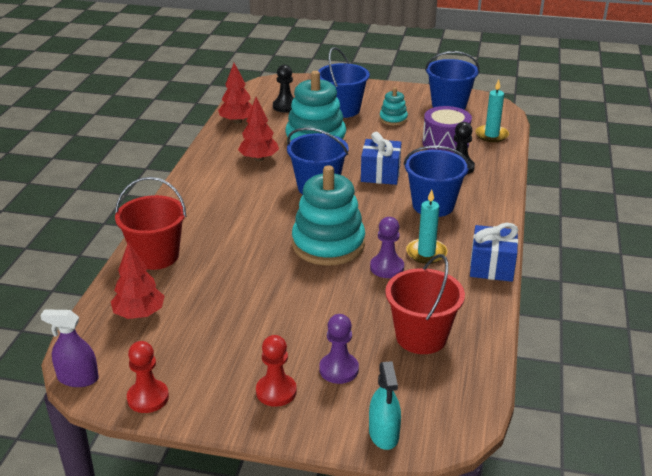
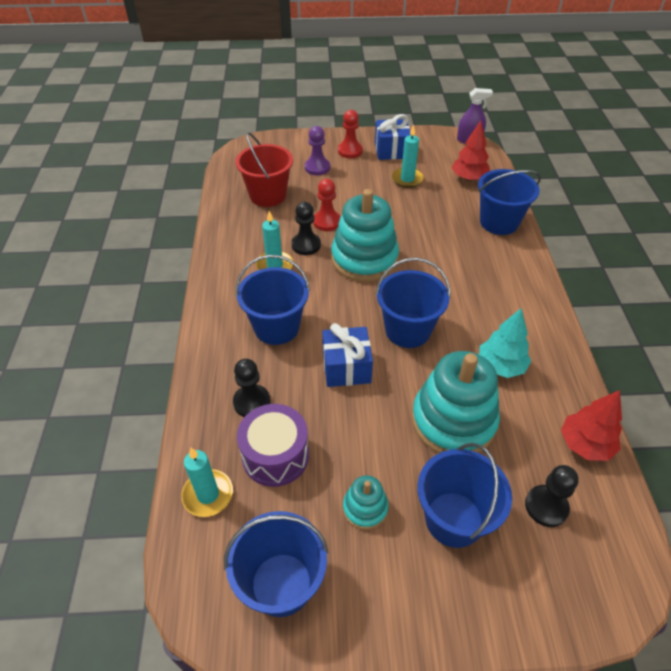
camera: 165 degrees right, 15 degrees up
(148, 398) = (421, 137): red pawn -> red pawn (327, 222)
(156, 256) = (499, 222): red bucket -> blue bucket
(221, 327) = (407, 179): none -> turquoise candle
(259, 158) = (500, 366): red tree -> turquoise tree
(384, 434) = (280, 142): turquoise spray bottle -> none
(387, 267) = (306, 245): purple pawn -> black pawn
(492, 267) = (215, 262): blue gift -> blue gift (391, 150)

